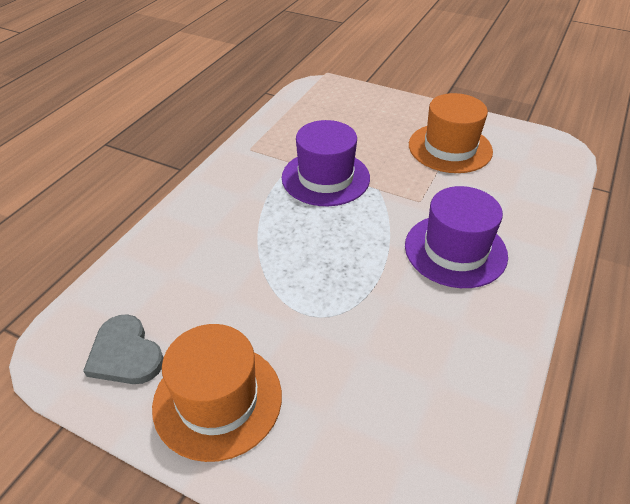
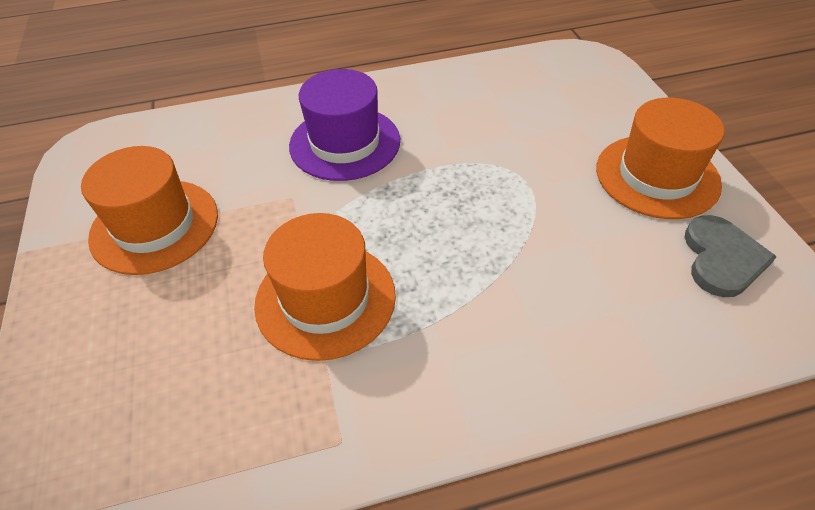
camera: 130 degrees left, 5 degrees up
(325, 178) = (325, 299): purple hat -> orange hat

